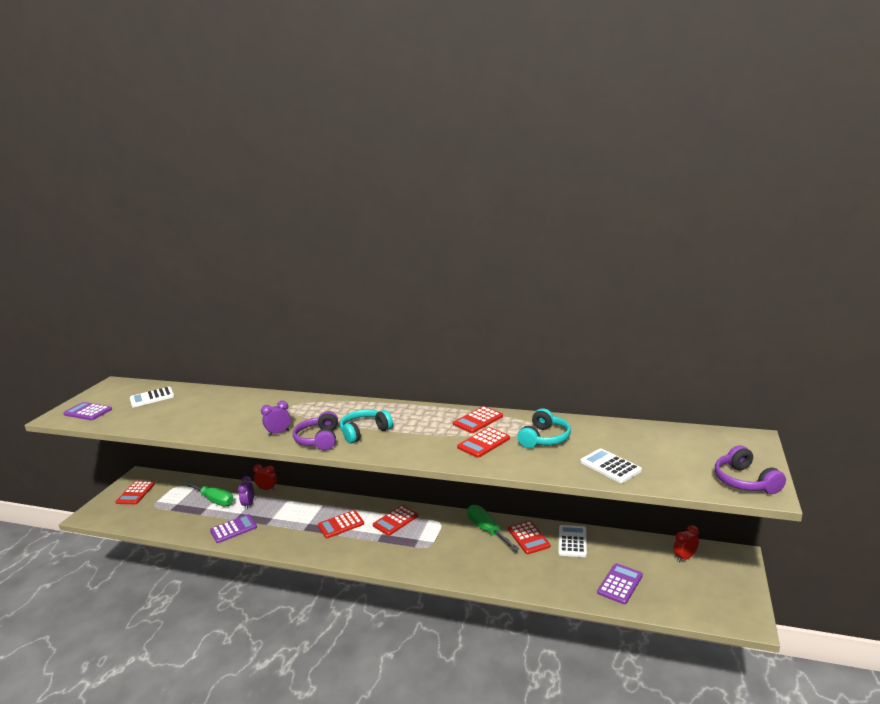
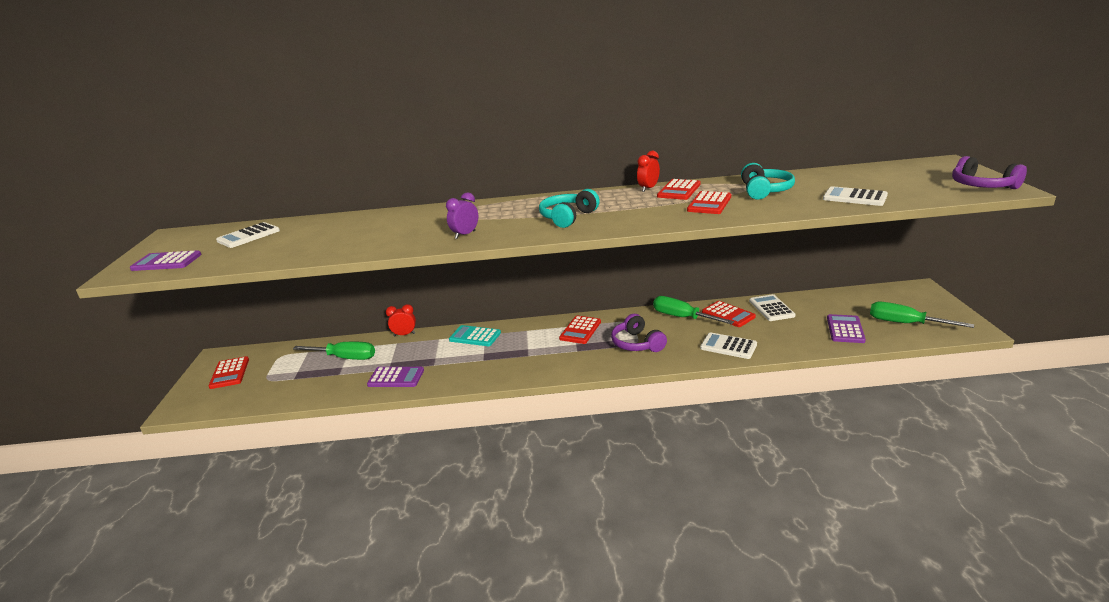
camera: 20 degrees left, 5 degrees up
(233, 529) = (396, 377): purple calculator -> purple calculator turned 60 degrees clockwise
(248, 504) = (394, 352): purple clock -> none
(314, 505) = (475, 336): none -> turquoise calculator
(319, 439) = (523, 231): purple headphones -> purple headphones (637, 344)
(341, 525) = (523, 346): red calculator -> none
(500, 572) = (728, 346): none -> white calculator
(684, 594) = (905, 323): none -> green screwdriver
(685, 557) = (879, 298): red clock -> red clock (648, 189)

